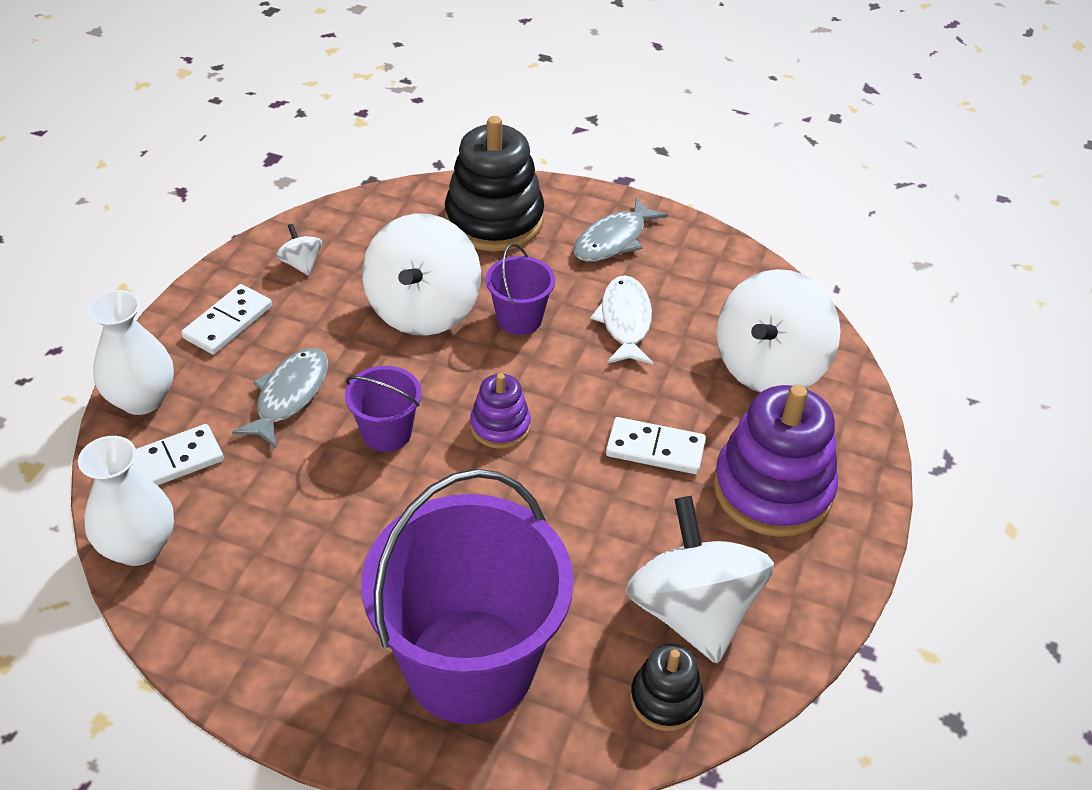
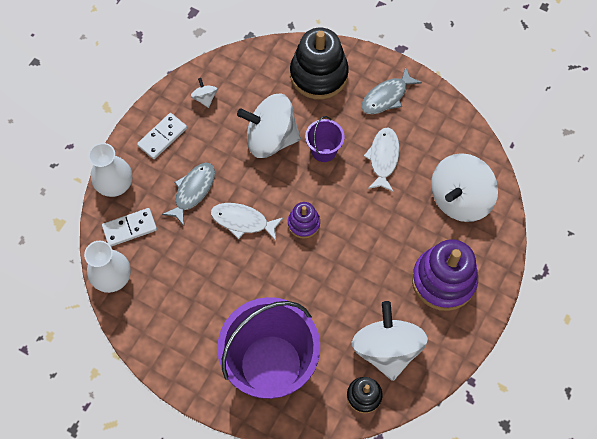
camera: 10 degrees right, 20 degrees up
(387, 433) = (243, 221): purple bucket -> white fish
(423, 310) = (271, 138): white spinning top -> white spinning top turned 75 degrees clockwise
(655, 449) = (385, 247): white domino -> none

